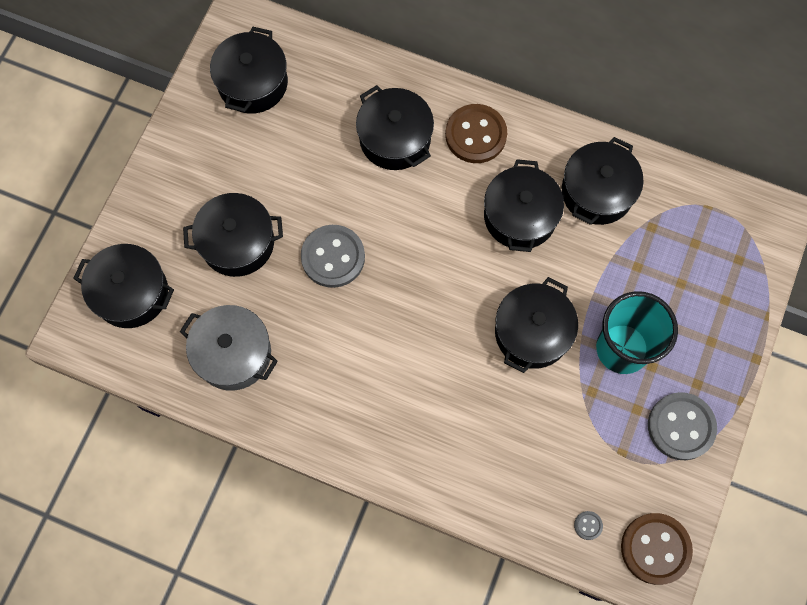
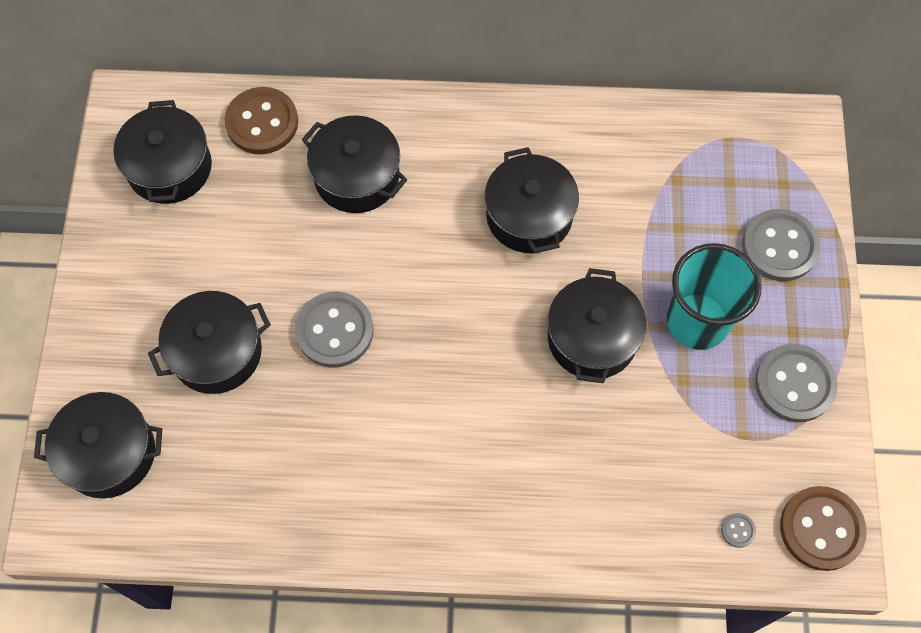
camera: 20 degrees left, 5 degrees down
(233, 354) = (258, 481): grey pot -> none
(475, 135) = (446, 143): brown button -> brown button (262, 122)
(597, 192) = (603, 162): black pot -> none
(714, 311) = (779, 246): none -> grey button

